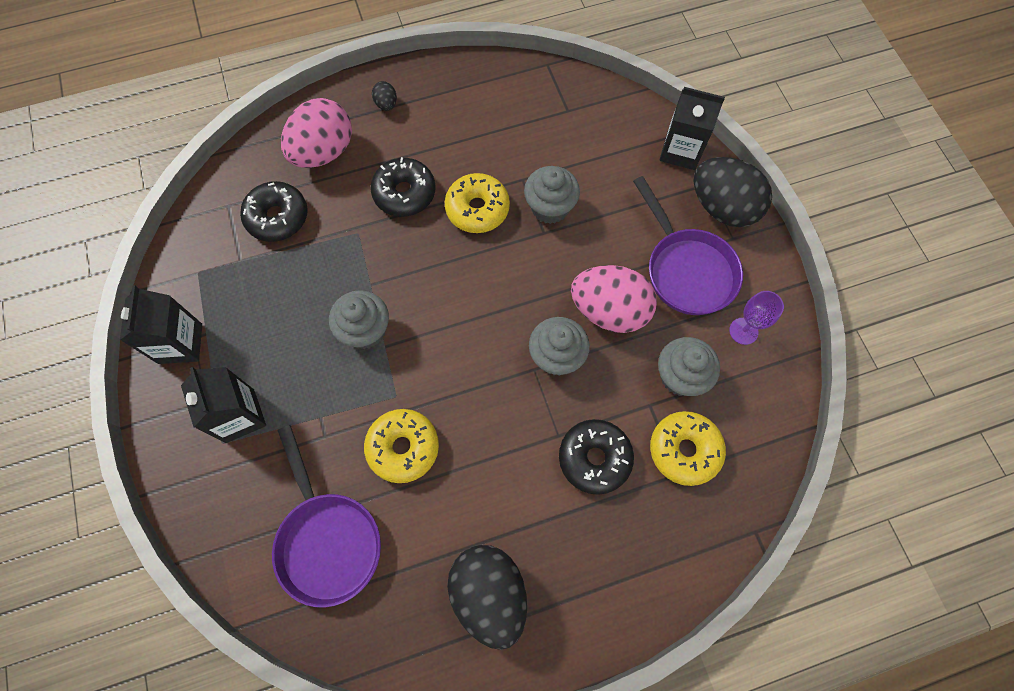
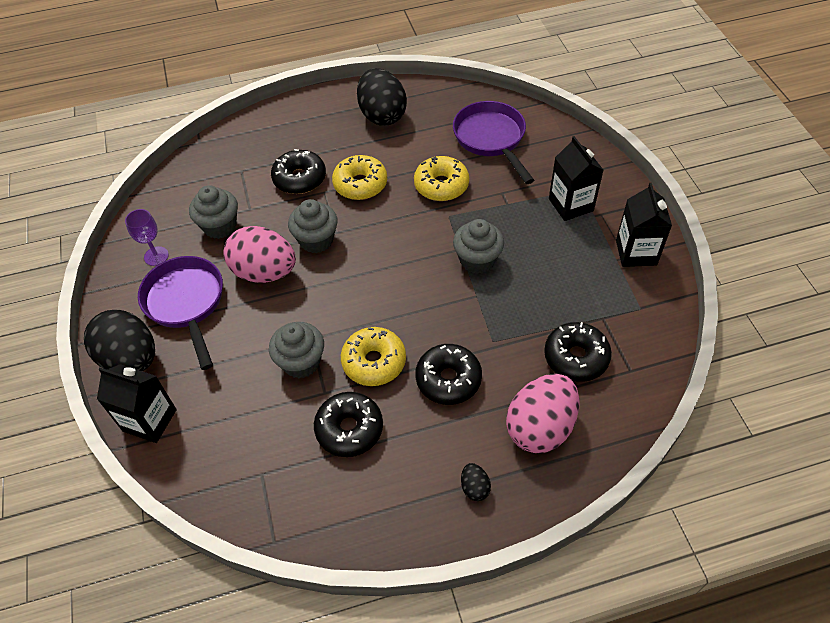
camera: 175 degrees left, 15 degrees down
(495, 147) = (349, 429): none -> black donut
(684, 450) = (232, 183): yellow donut -> yellow donut (360, 184)

